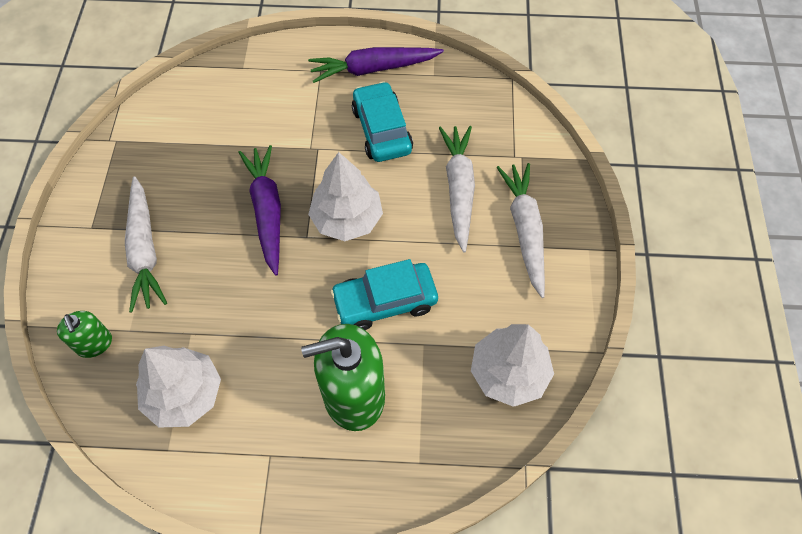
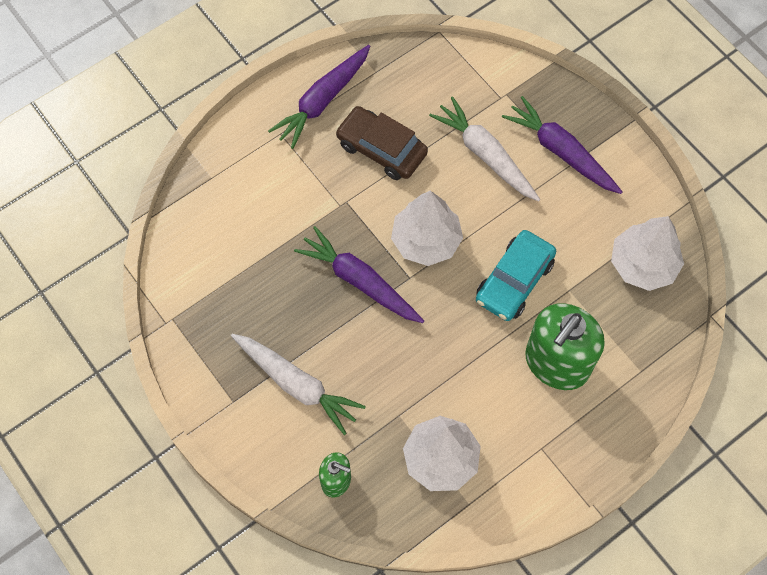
camera: 40 degrees left, 5 degrees up
(381, 130) = (381, 149): turquoise car -> brown car
(525, 230) = (561, 152): white carrot -> purple carrot

